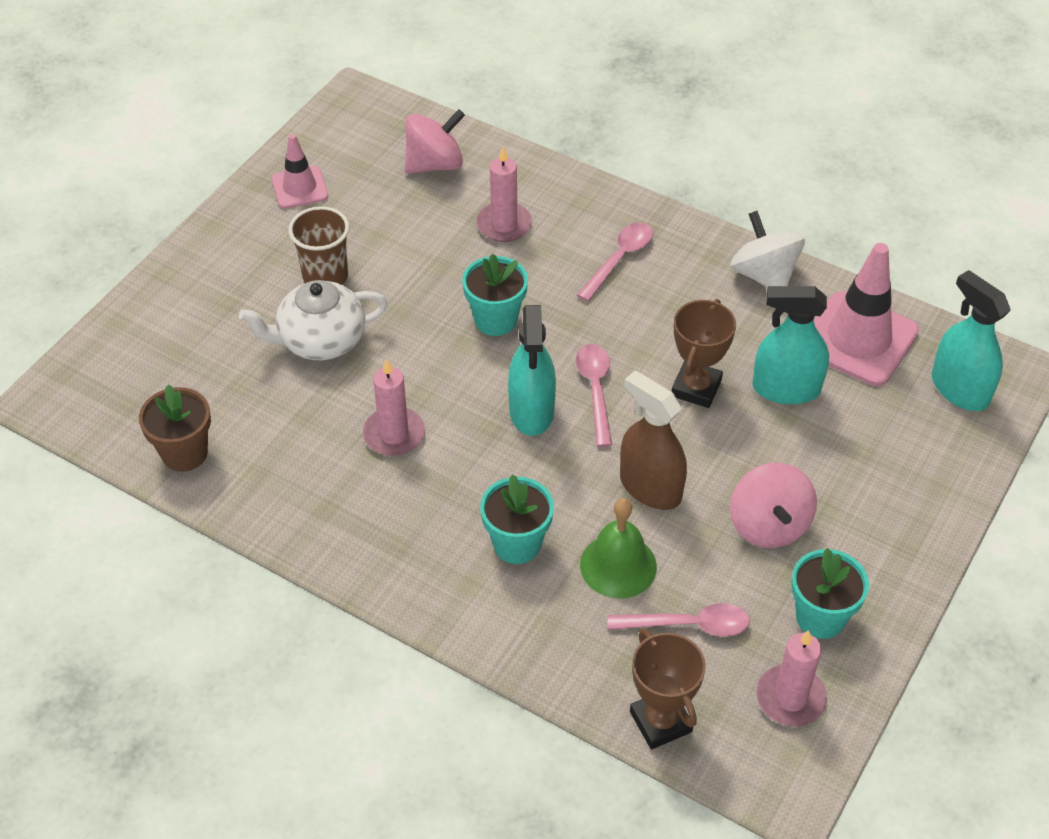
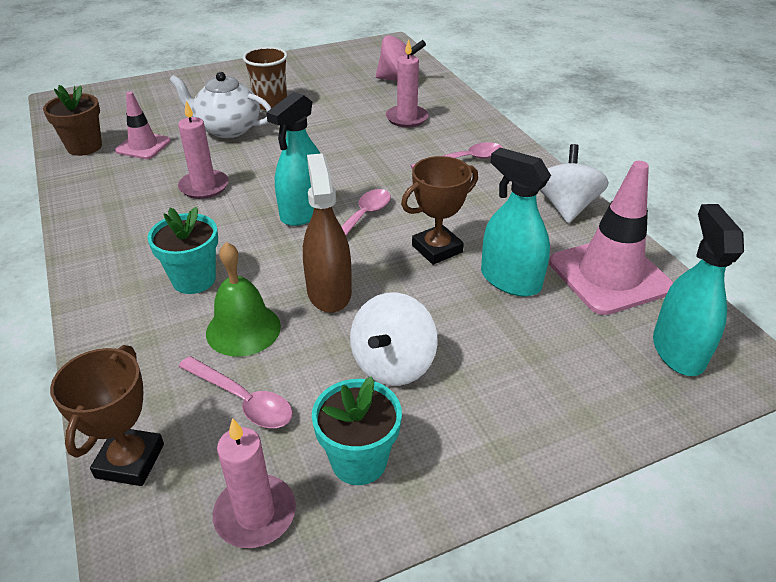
camera: 35 degrees right, 10 degrees down
(299, 188) = (309, 66): pink traffic cone -> pink traffic cone (143, 146)
(496, 320) = (342, 158): turquoise flower pot -> none
(768, 525) = (393, 364): pink spinning top -> white spinning top

